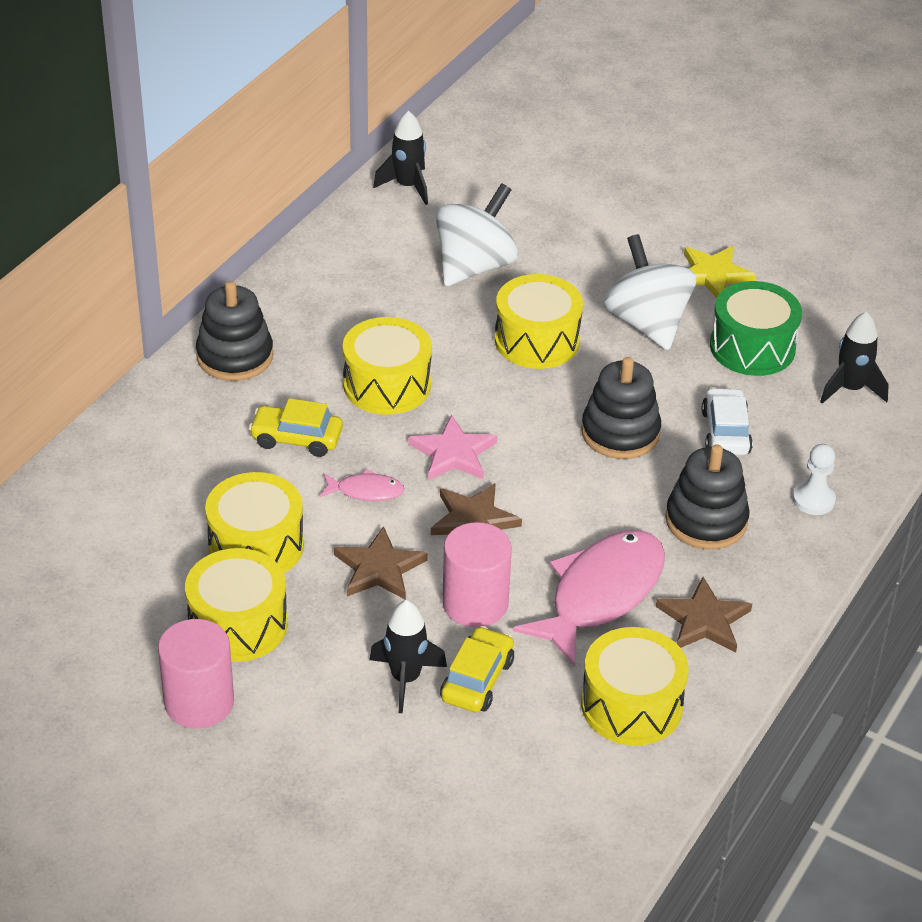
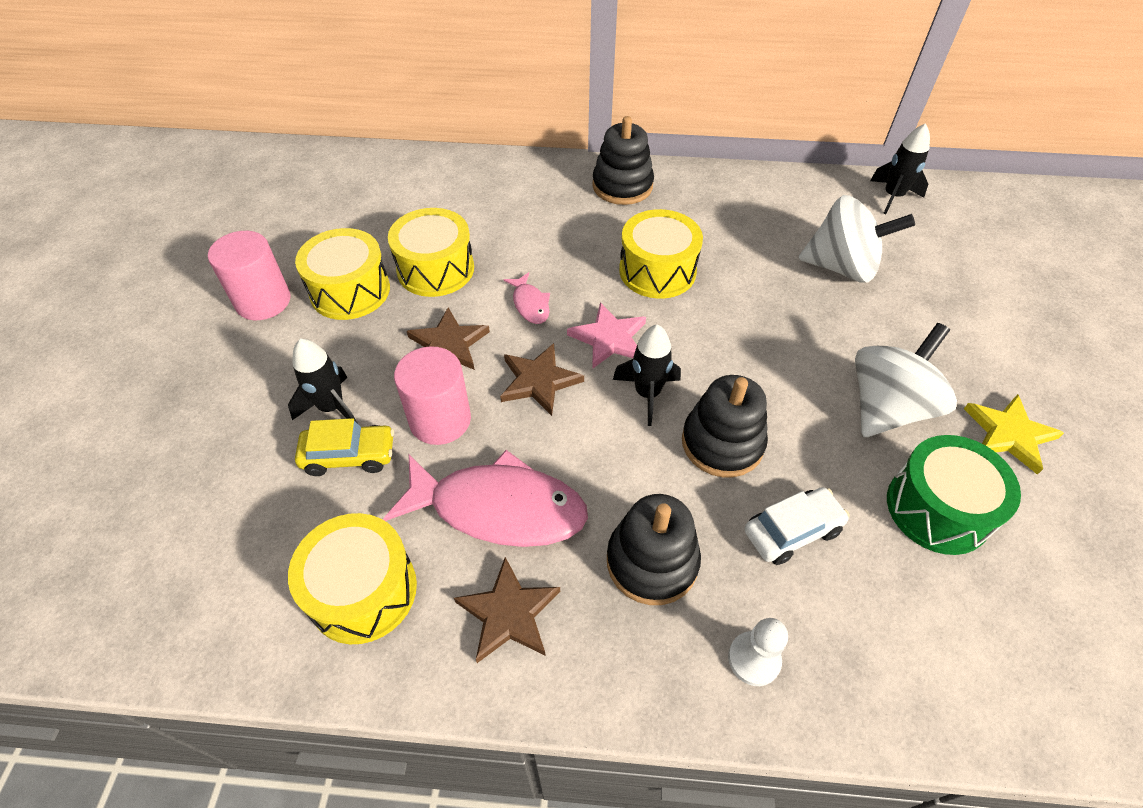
camera: 65 degrees right, 10 degrees up
(296, 439) = (560, 247): yellow car -> none
(537, 340) = (790, 339): yellow drum -> none
(850, 389) = (962, 633): black rocket -> black rocket (647, 394)

